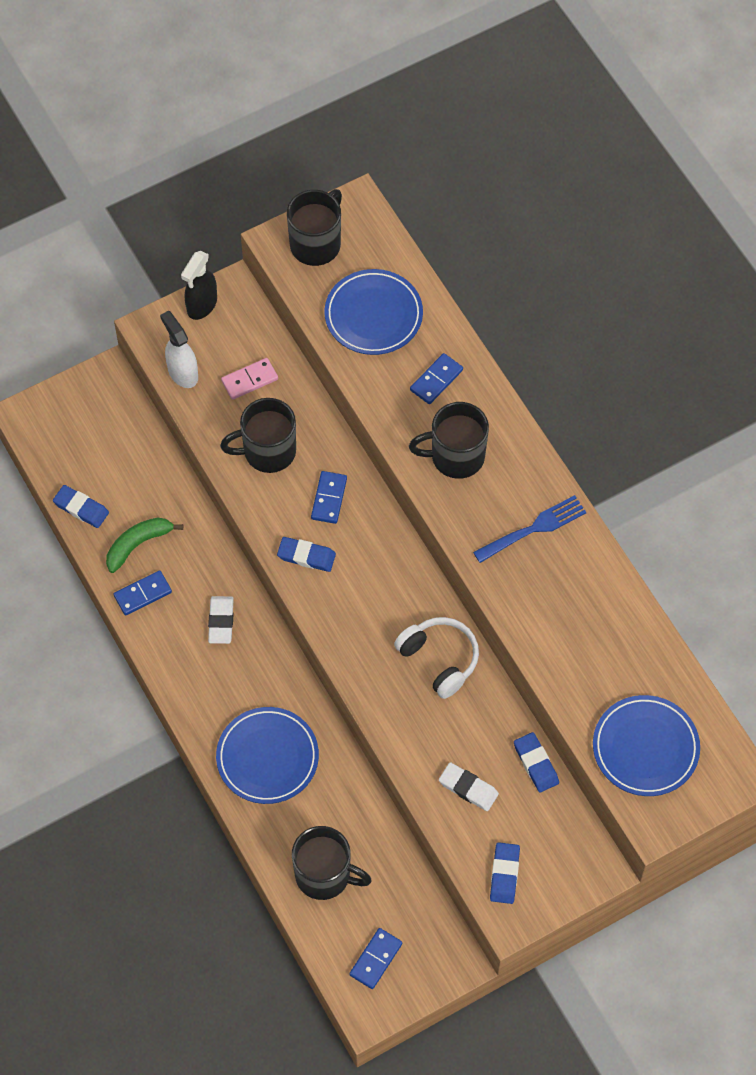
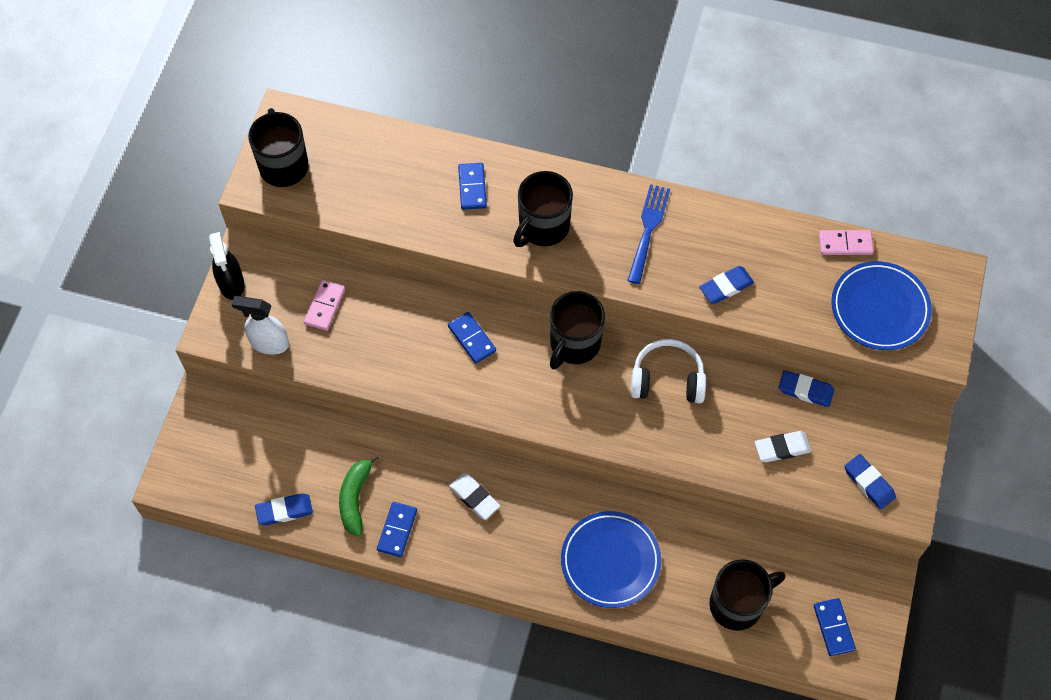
camera: 45 degrees left, 0 degrees up
(267, 451) = (392, 344): black mug -> black mug (574, 344)
(306, 556) = (500, 392): blue eraser -> blue eraser (726, 287)
(373, 315) = (379, 180): blue plate -> none
(676, 676) = (845, 244): none -> pink domino

